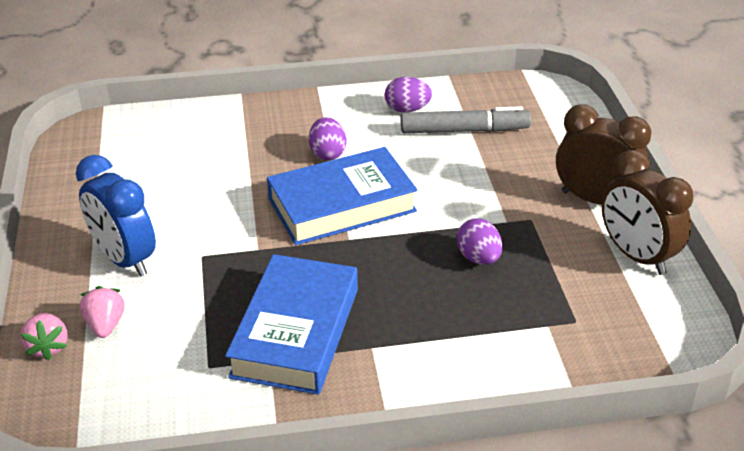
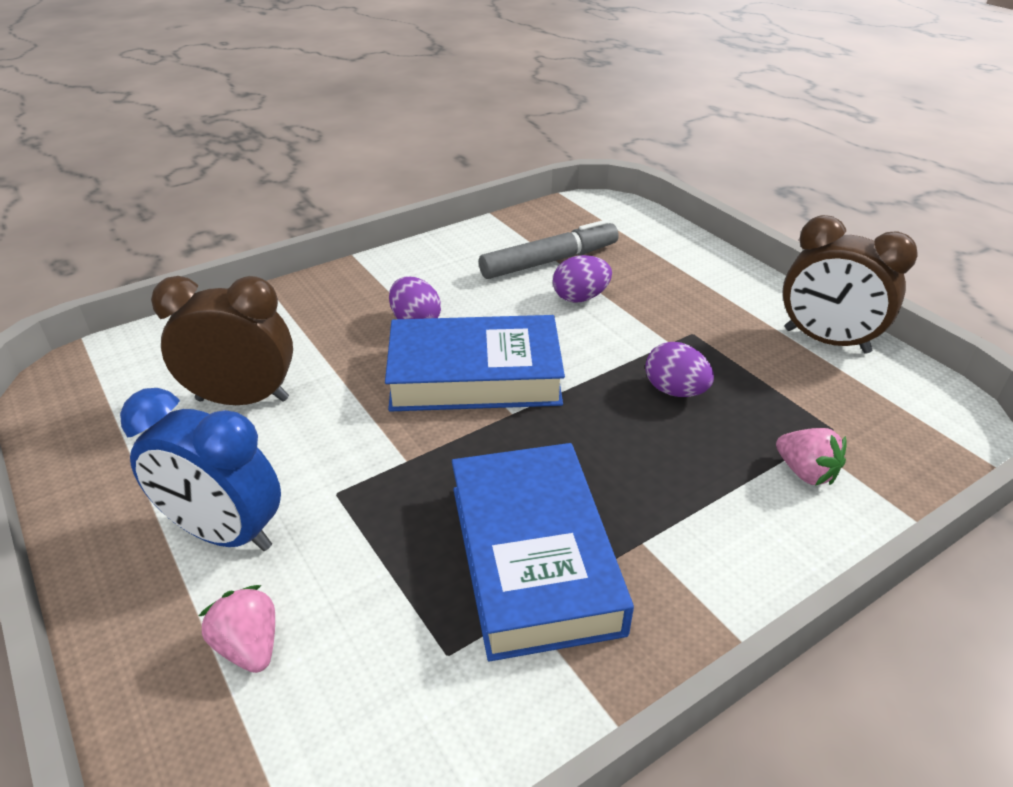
camera: 25 degrees left, 0 degrees up
(48, 347) = (170, 720): pink strawberry -> pink strawberry (805, 472)
(342, 205) = (475, 375): blue book -> blue book turned 45 degrees clockwise
(407, 109) = (472, 255): purple egg -> purple egg (580, 298)
(595, 200) = (736, 296): brown clock -> brown clock (243, 399)

